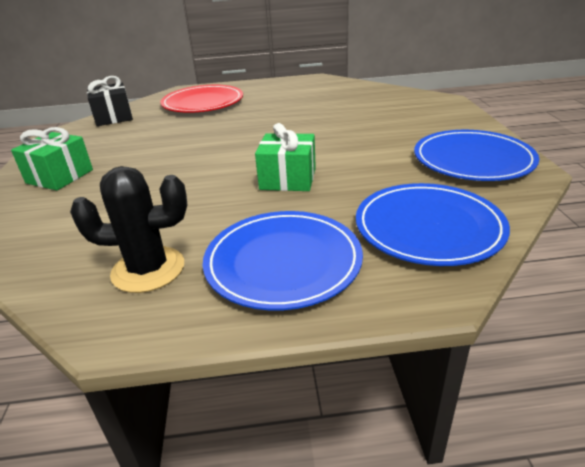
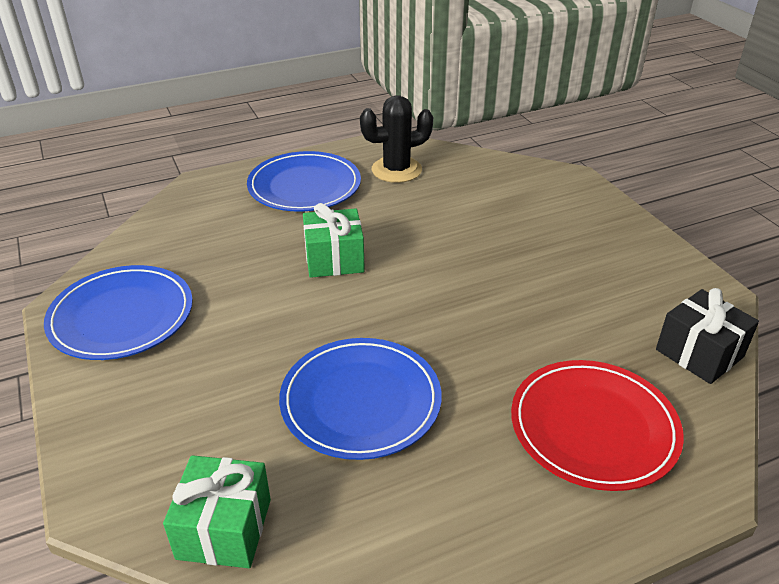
camera: 160 degrees right, 5 degrees up
(60, 176) = (588, 231): green gift -> green gift (224, 528)
(428, 227) = (194, 225): blue plate -> blue plate (360, 401)

